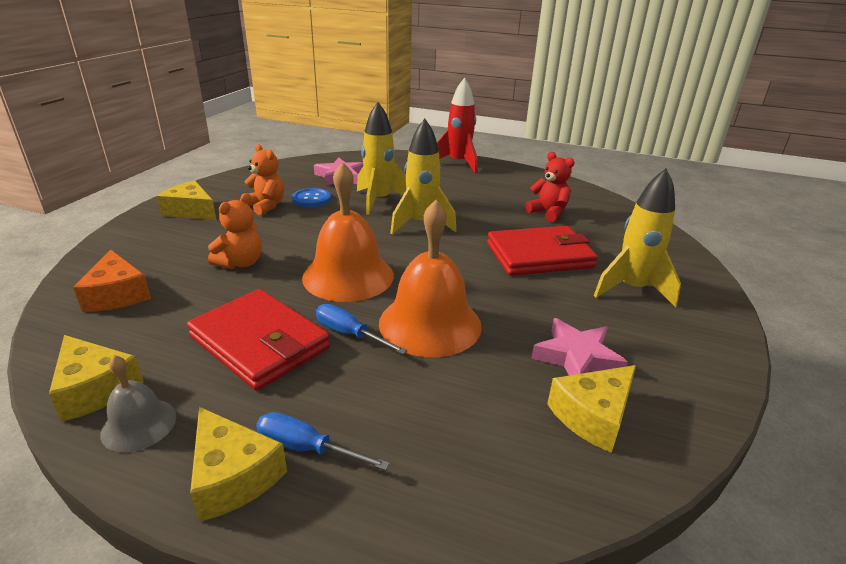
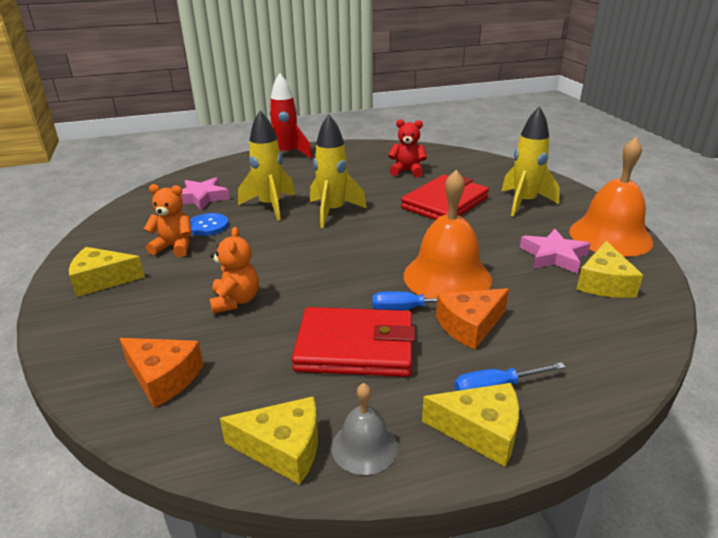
camera: 35 degrees left, 0 degrees up
(348, 276) = (341, 271): orange bell -> orange bell (610, 236)
(377, 378) = (469, 326): none -> orange cheese

